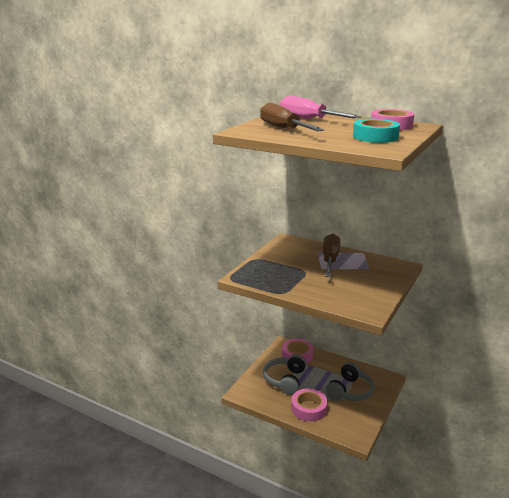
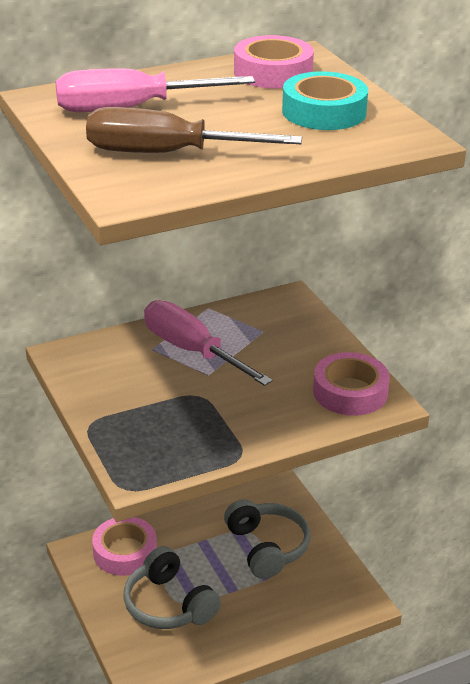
camera: 55 degrees left, 10 degrees up
(309, 408) = (259, 617): pink tape -> pink tape (350, 392)
(330, 260) = (192, 351): brown screwdriver -> pink screwdriver

